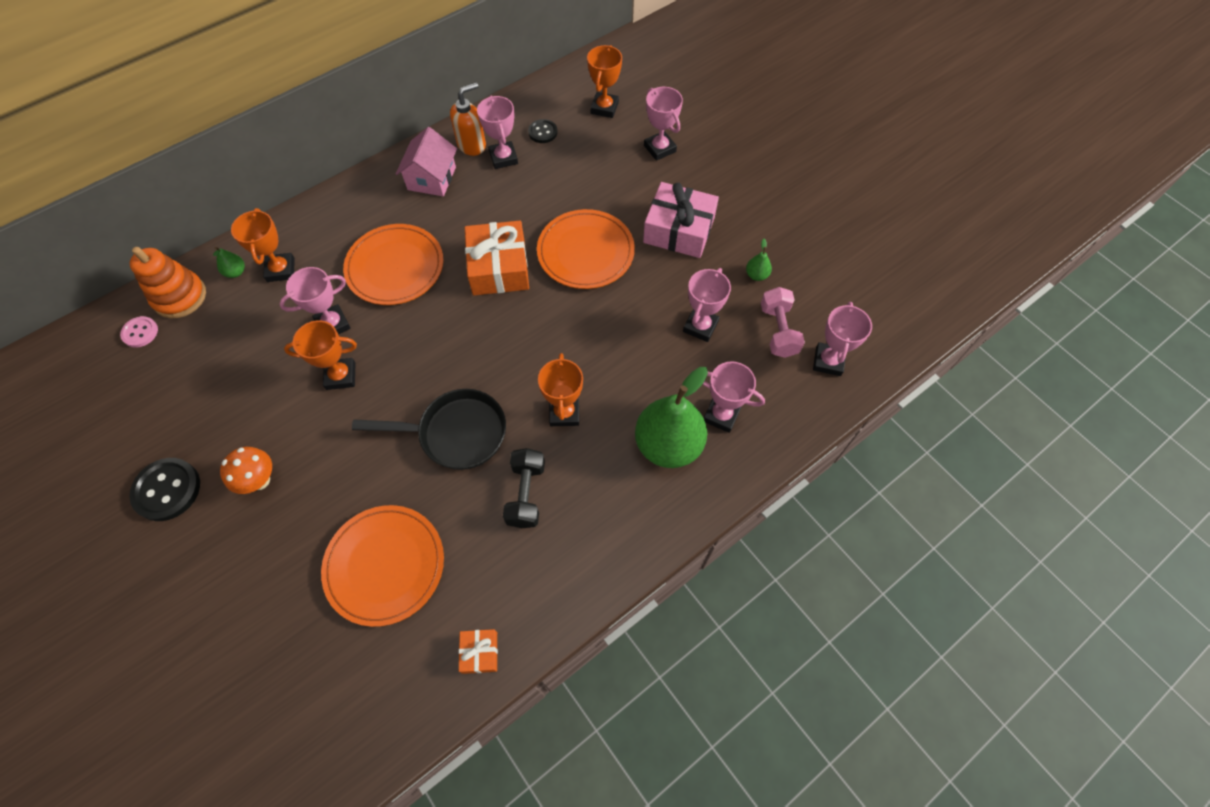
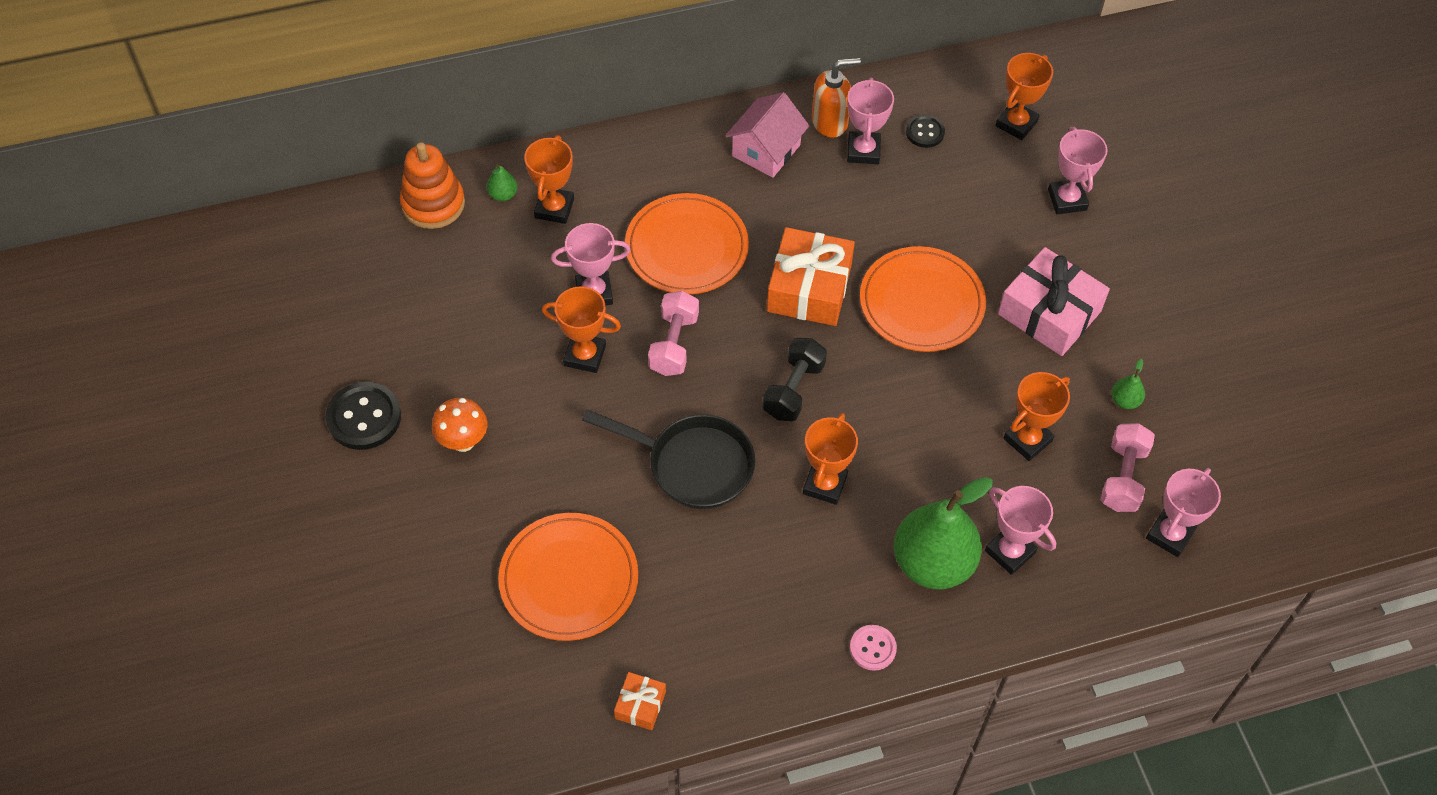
camera: 20 degrees right, 5 degrees down
(140, 332) = (380, 232): pink button -> pink button (872, 648)
(409, 343) = (673, 344): none -> pink dumbbell
(526, 494) = (748, 559): black dumbbell -> black dumbbell (793, 390)
(700, 326) = (1027, 440): pink trophy -> orange trophy

